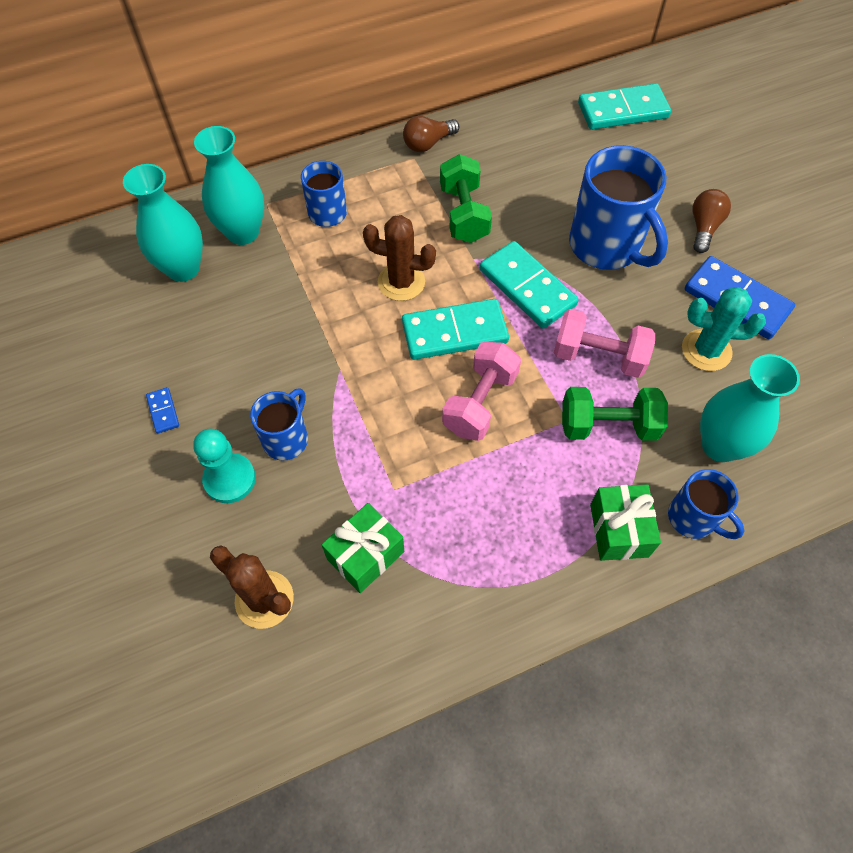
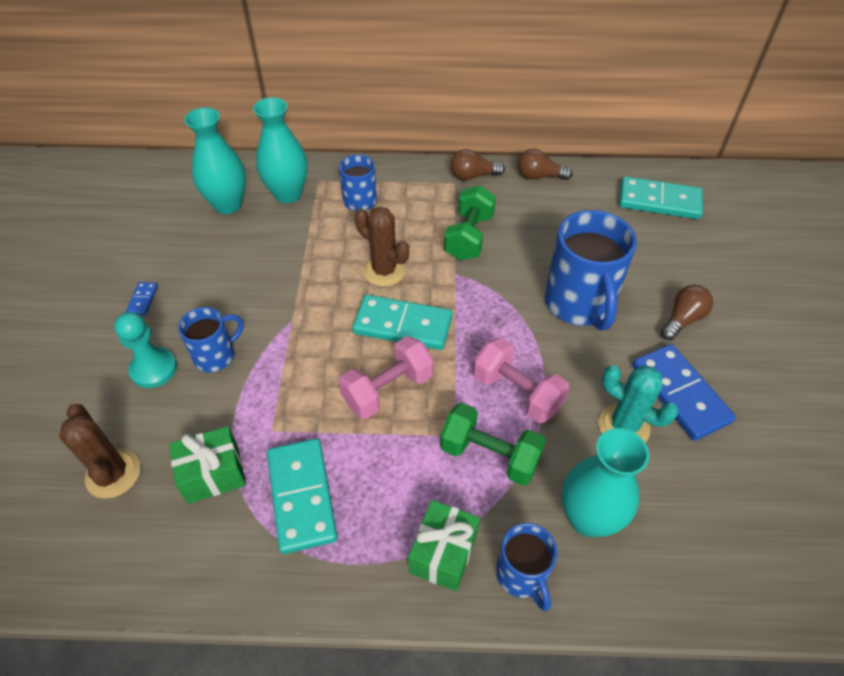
camera: 25 degrees right, 10 degrees down
(494, 122) = (539, 176): none -> brown light bulb
(527, 287) = (487, 312): turquoise domino -> turquoise domino (302, 496)

